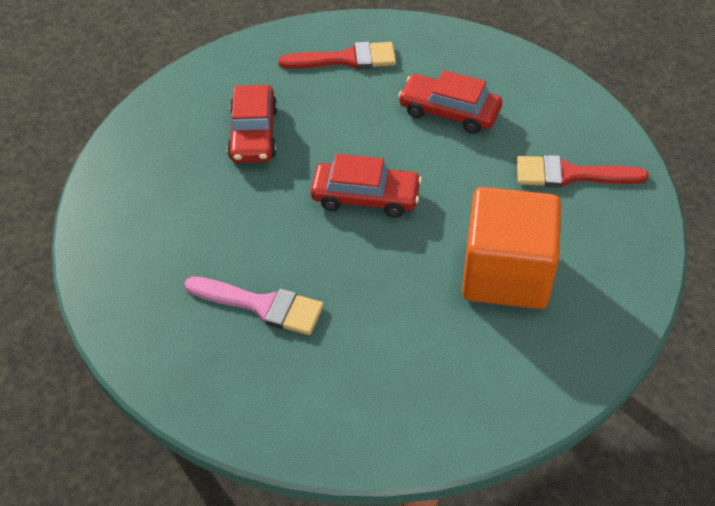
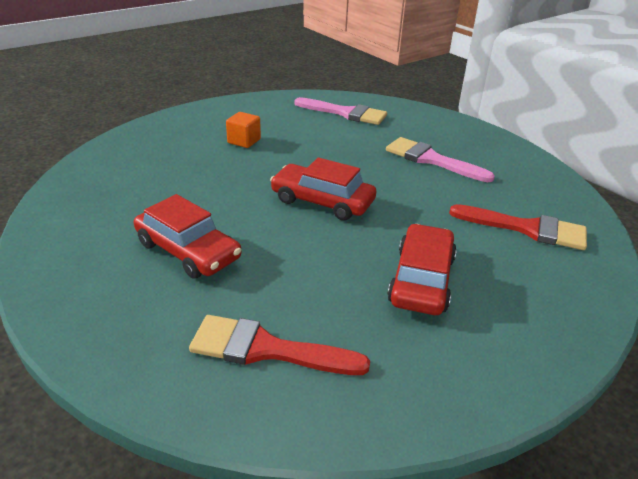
camera: 165 degrees left, 15 degrees down
(408, 393) = (345, 113): none -> pink brush
(506, 274) = (244, 141): orange cube -> orange cube, size x0.40
(570, 174) = (132, 179): red brush -> red brush (526, 229)

